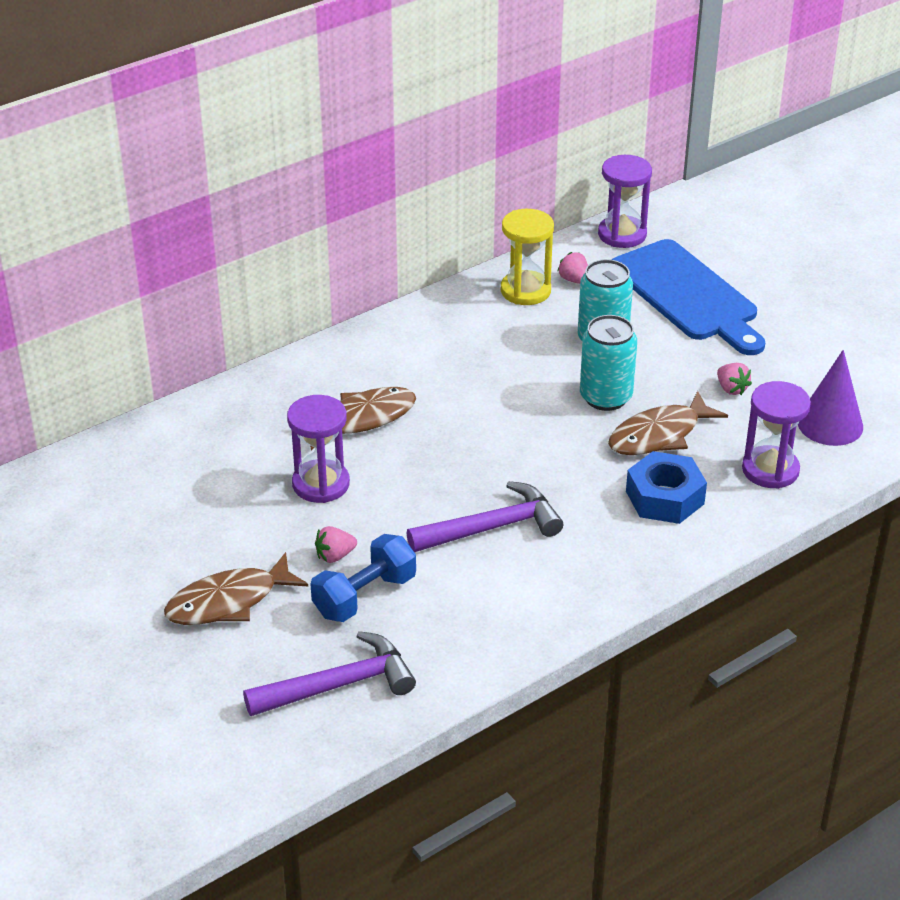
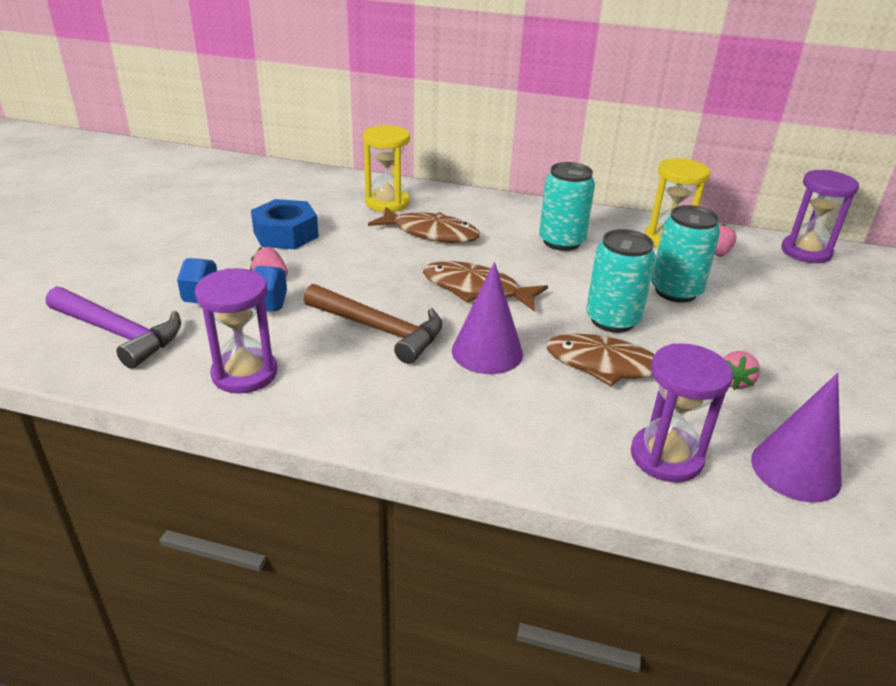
camera: 50 degrees right, 5 degrees down
(229, 601) = (179, 257): brown fish -> brown fish (476, 290)
(266, 416) = (387, 203): none -> yellow hourglass
(321, 484) = (342, 244): purple hourglass -> purple hourglass (244, 373)
(463, 351) = (561, 241): none -> turquoise can
(492, 527) = (380, 330): purple hammer -> brown hammer
(580, 485) = (487, 352): none -> purple cone
(664, 497) = (534, 405): blue nut -> blue nut (286, 234)
(687, 295) = (802, 308): blue cutting board -> none

